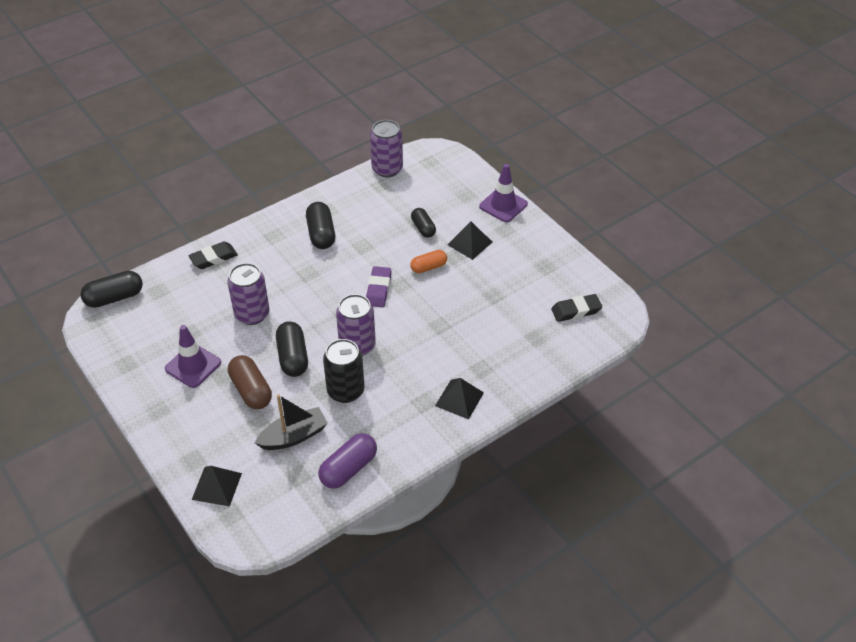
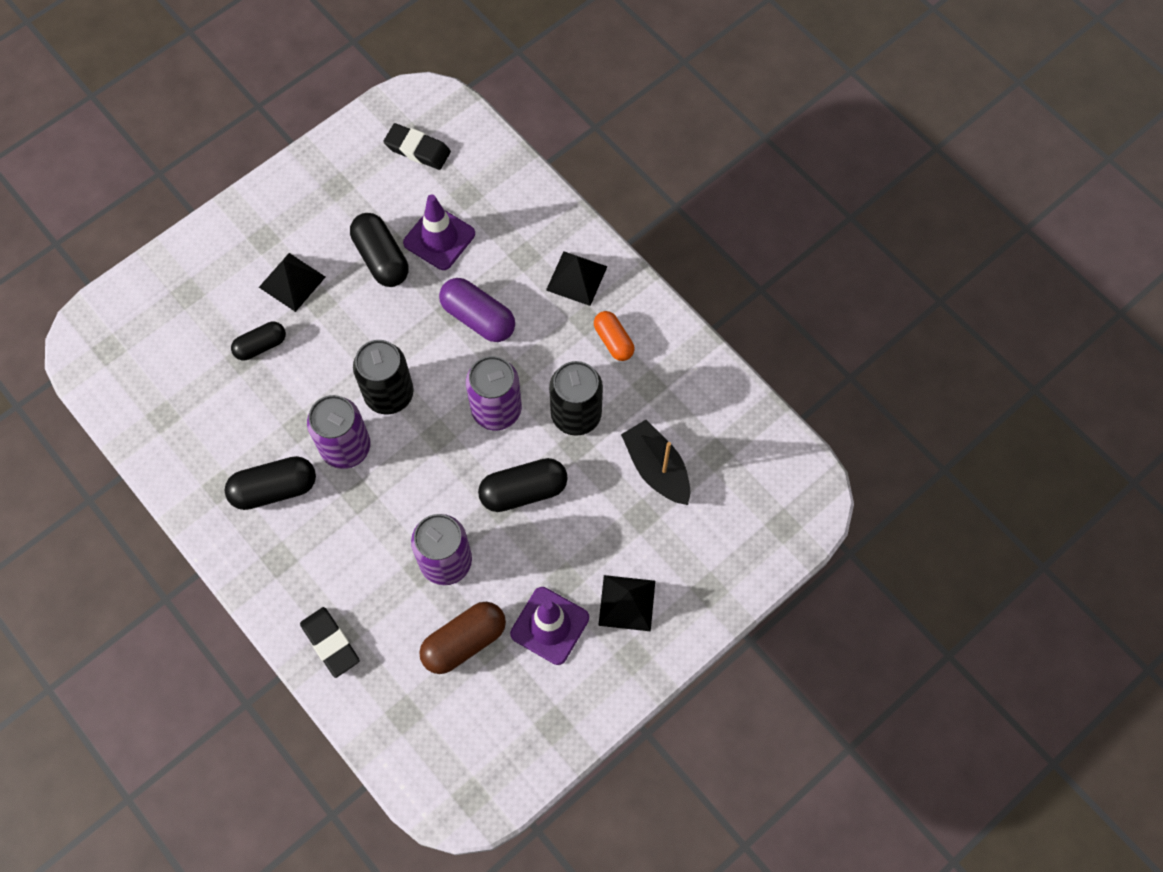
camera: 95 degrees left, 20 degrees up
(114, 298) = (422, 780): black capsule -> black capsule (381, 258)
(217, 486) = (745, 550): black pyramid -> black pyramid (627, 602)
(251, 390) = (586, 536): brown capsule -> brown capsule (464, 642)
(348, 469) = (698, 395): purple capsule -> purple capsule (478, 318)
(378, 289) = (389, 394): purple eraser -> black can
(387, 169) = (123, 410): purple can -> purple can (346, 447)
(428, 267) = (342, 332): orange capsule -> orange capsule (613, 341)
(503, 205) = (211, 242): purple traffic cone -> purple traffic cone (439, 238)
(576, 310) = (417, 150): black eraser -> black eraser turned 45 degrees counterclockwise

